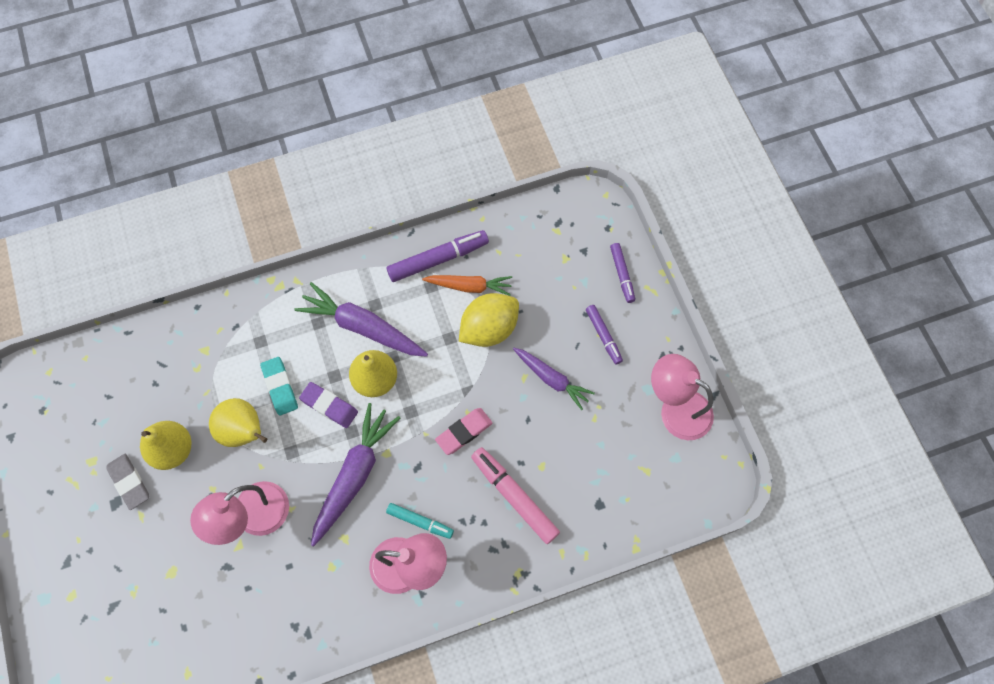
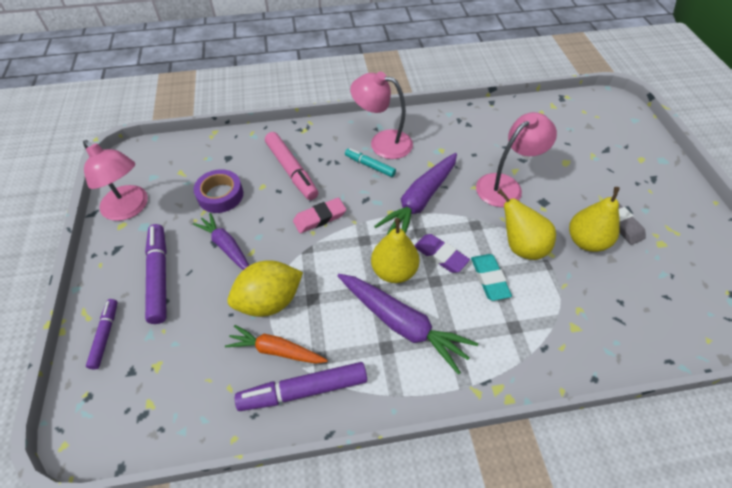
camera: 170 degrees left, 15 degrees down
(585, 444) = (220, 195): none -> purple tape
(603, 336) = (159, 276): purple marker -> purple marker, size x1.66

